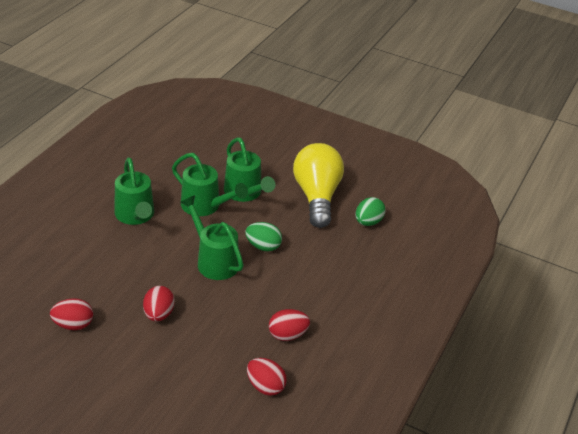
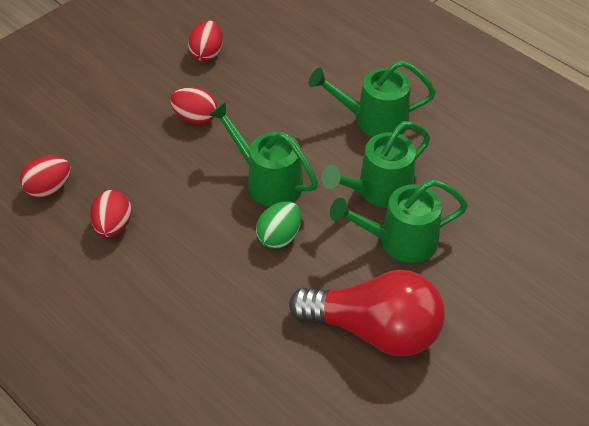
camera: 110 degrees right, 10 degrees up
(214, 260) = (268, 181): green watering can -> green watering can turned 120 degrees counterclockwise
(317, 196) = (375, 330): yellow light bulb -> red light bulb
(368, 222) = (297, 385): green egg -> none

